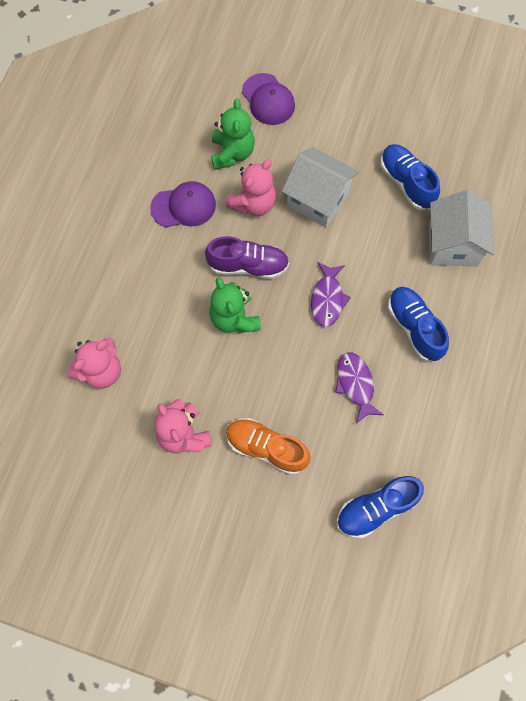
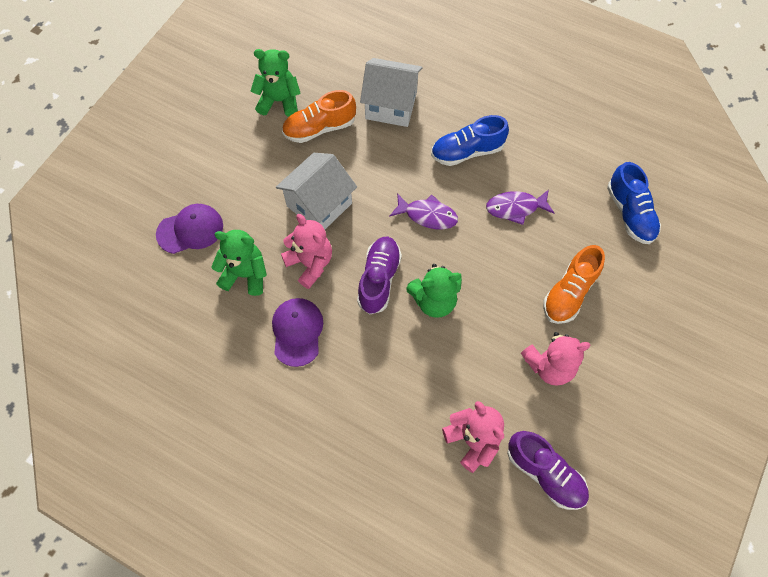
camera: 80 degrees left, 5 degrees down
(78, 438) = (545, 473): none -> purple shoe
(406, 183) = (320, 128): blue shoe -> orange shoe
(429, 140) = (279, 101): none -> green teddy bear

